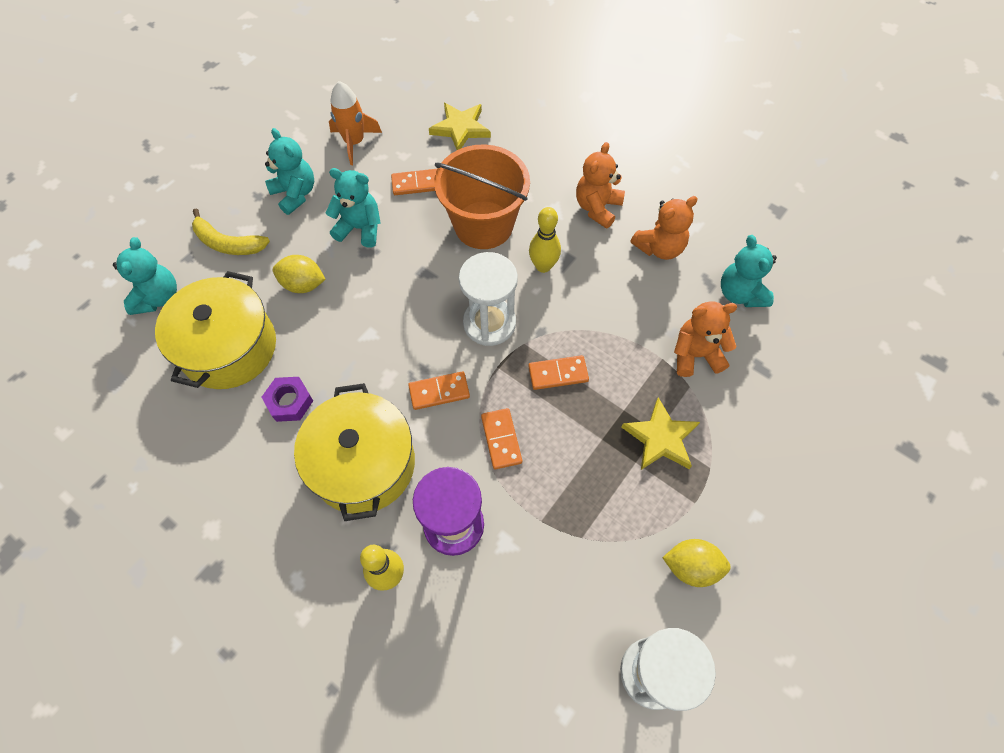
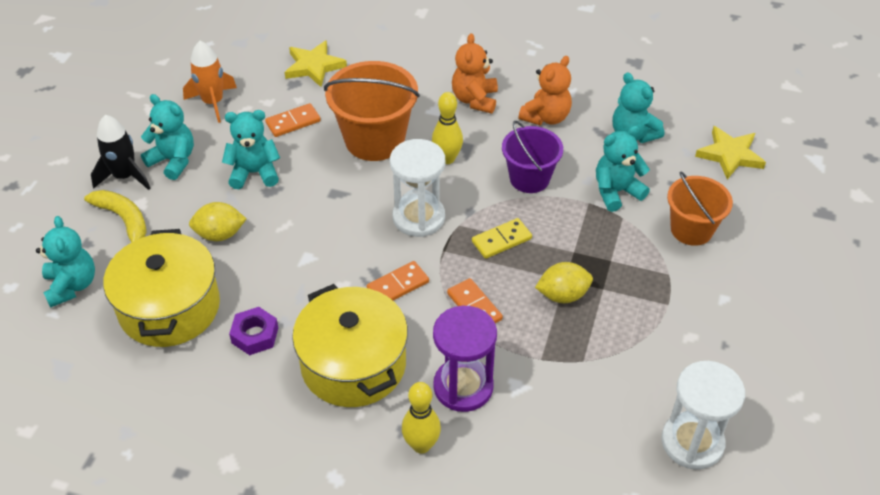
camera: 20 degrees left, 15 degrees down
(228, 243) = (123, 220): yellow banana -> yellow banana turned 135 degrees counterclockwise
(248, 198) = (125, 176): none -> black rocket
(558, 374) = (501, 240): orange domino -> yellow domino
(614, 312) = (529, 178): none -> purple bucket
(661, 438) = (616, 264): yellow star -> yellow star (730, 155)
(691, 566) = (687, 353): yellow lemon -> yellow lemon (562, 295)
(695, 355) = (616, 192): orange teddy bear -> turquoise teddy bear
(755, 423) = (691, 229): none -> orange bucket

